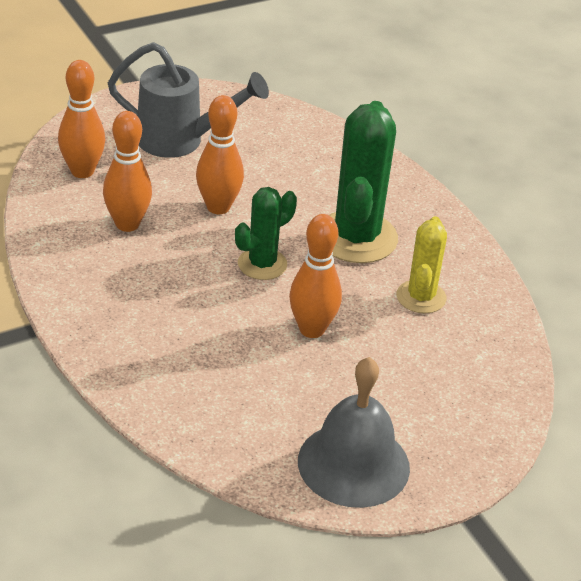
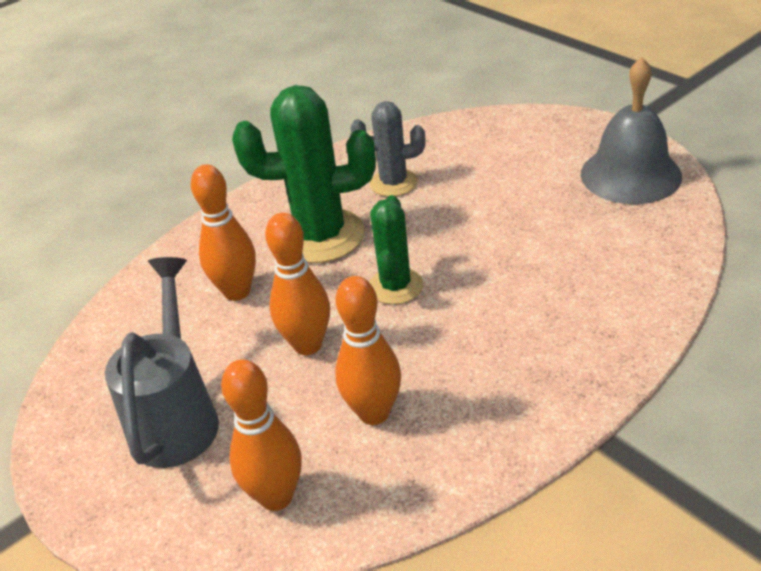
camera: 95 degrees left, 0 degrees up
(262, 264) = (395, 286): green cactus -> green cactus turned 60 degrees clockwise
(312, 329) = (477, 232): orange bowling pin -> orange bowling pin (237, 292)
(421, 297) = (393, 183): yellow cactus -> grey cactus

